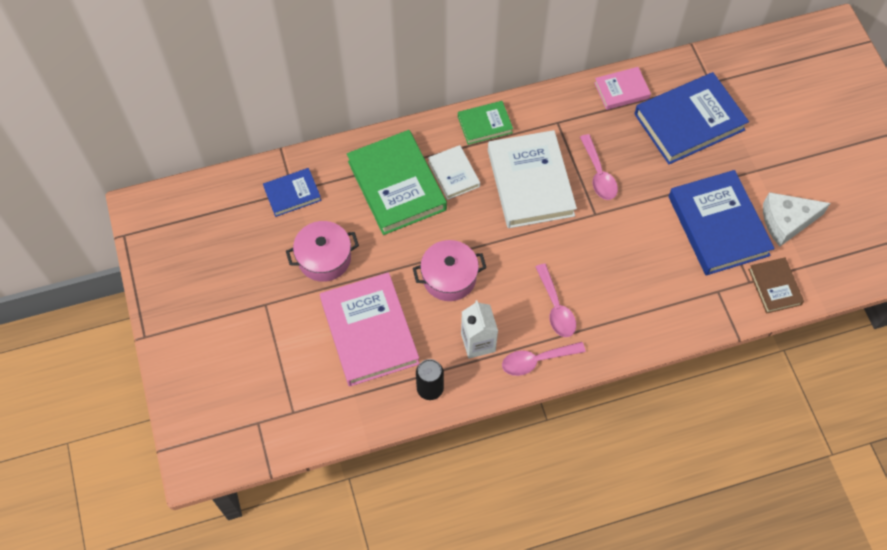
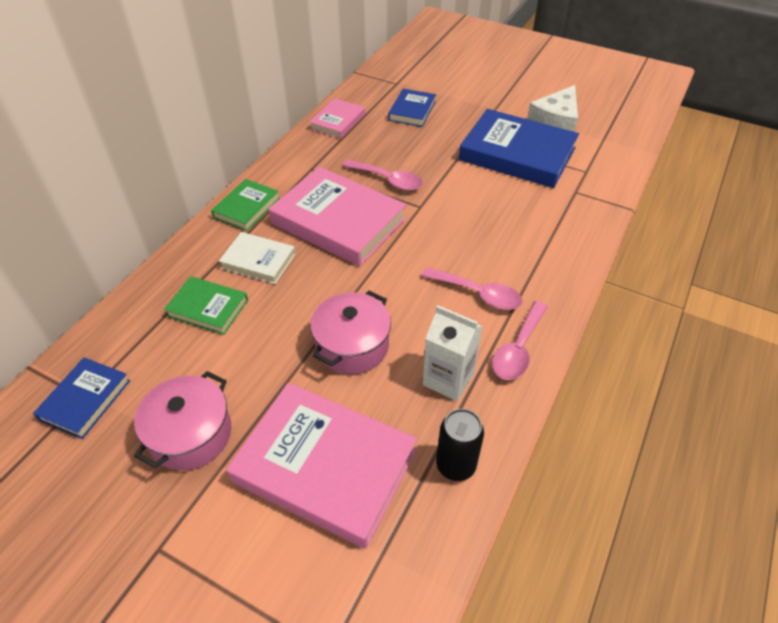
camera: 45 degrees left, 15 degrees down
(396, 185) = (208, 308): green book -> green book, size x0.52
(530, 182) = (338, 221): white book -> pink book
(689, 122) = (412, 111): blue book -> blue book, size x0.52
(774, 287) = (605, 163): brown book -> none

